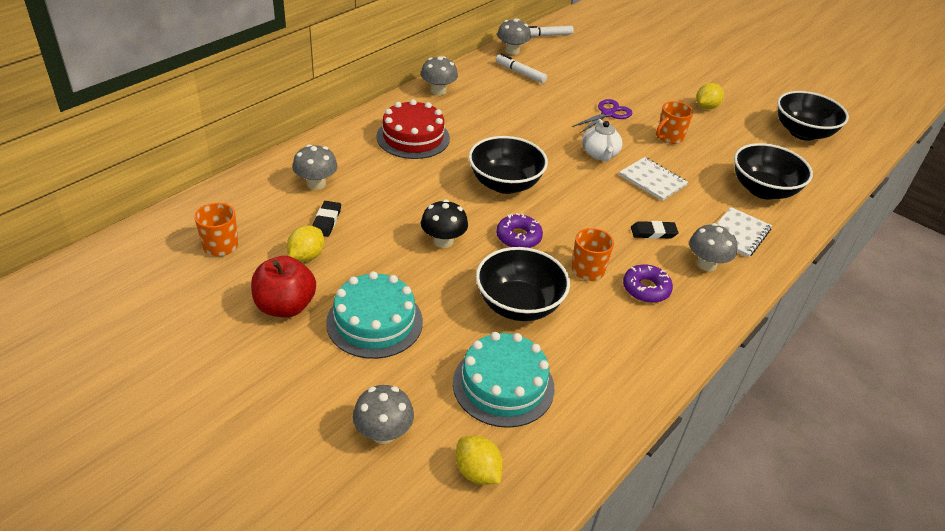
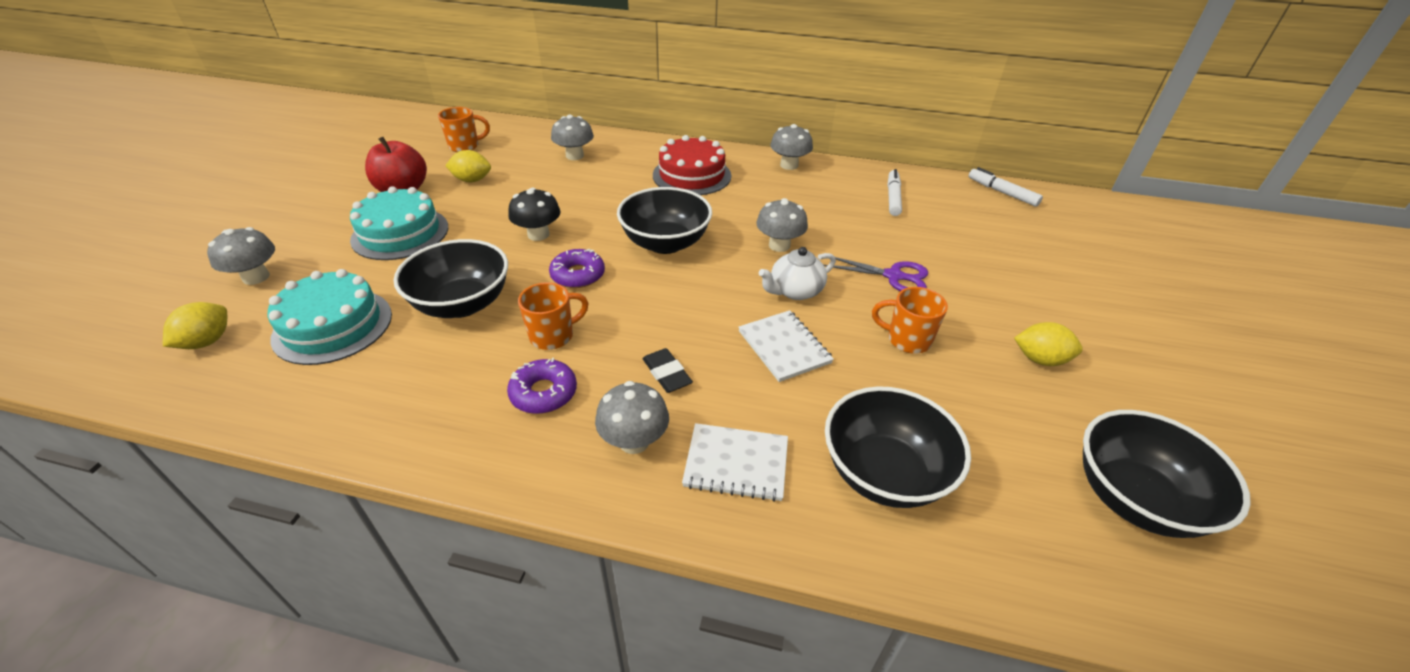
camera: 65 degrees right, 0 degrees up
(326, 221) = (526, 174): black eraser -> none
(512, 51) = (930, 182): grey mushroom -> grey mushroom (779, 245)
(652, 180) = (784, 347): white notebook -> white notebook turned 45 degrees counterclockwise

